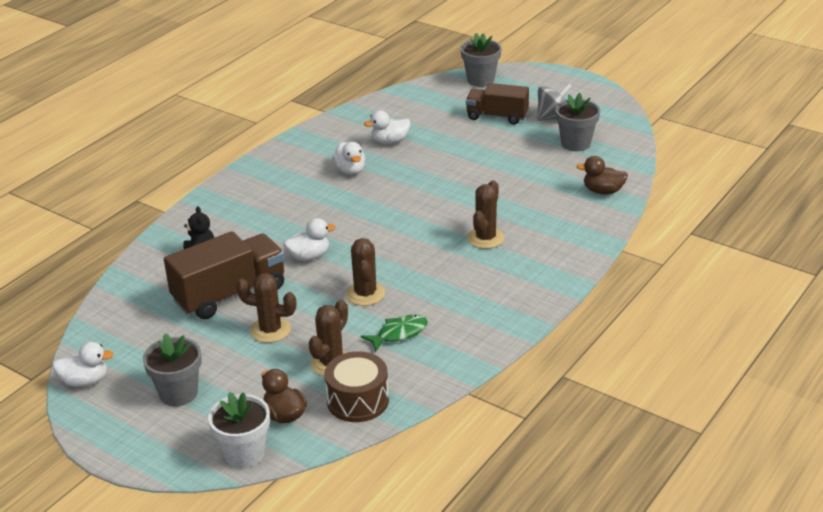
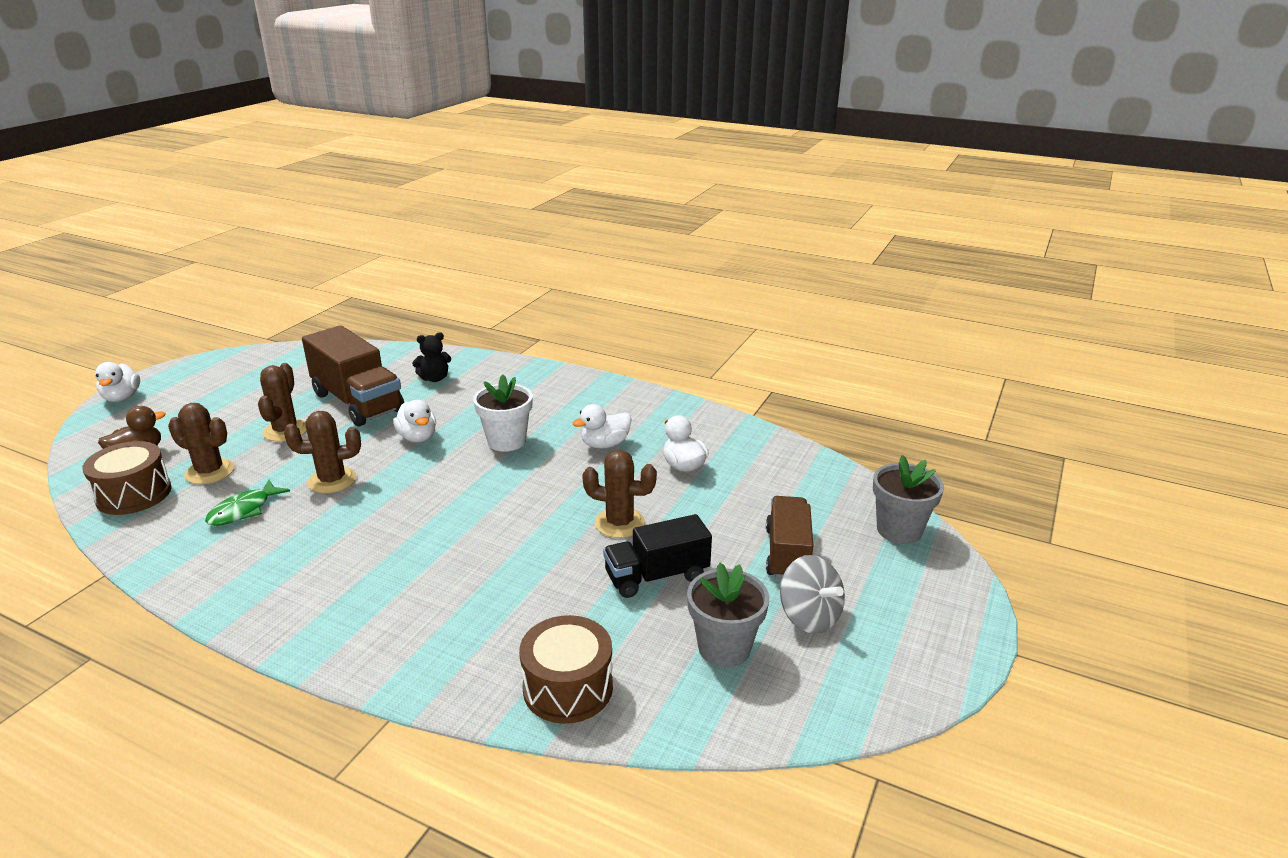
camera: 80 degrees right, 5 degrees down
(85, 381) = (248, 357): white duck -> white duck (122, 397)
(178, 393) = (206, 398): grey flower pot -> none
(244, 454) = (93, 440): white flower pot -> white flower pot (506, 441)
(399, 333) = (243, 510): green fish -> green fish turned 75 degrees clockwise
(485, 238) = (437, 564): brown cactus -> brown cactus (619, 523)
(511, 159) = (657, 576): none -> black truck
(603, 191) = (568, 688): brown duck -> brown drum

